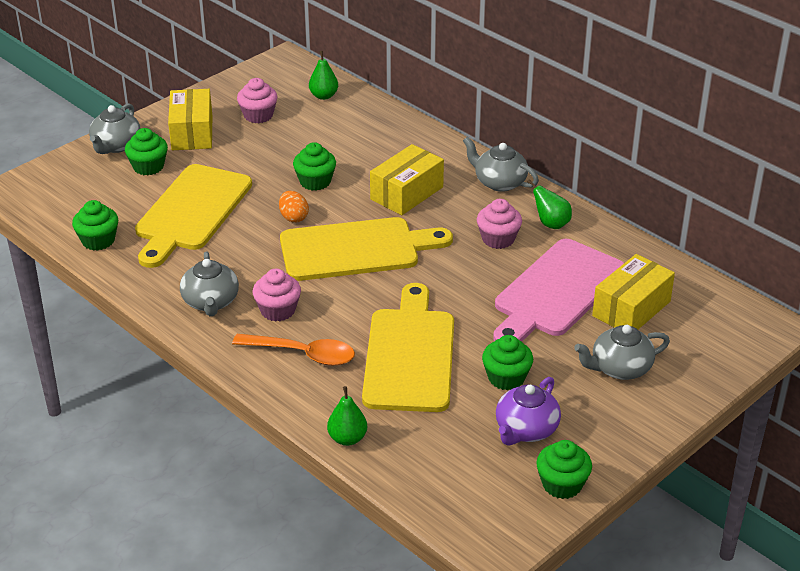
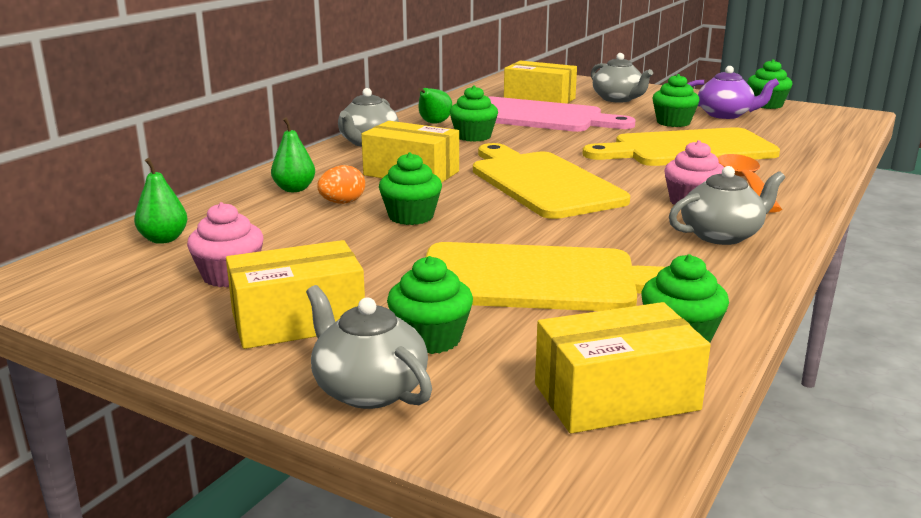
camera: 105 degrees left, 15 degrees down
(63, 207) = (616, 397): none -> yellow box
(116, 146) = (368, 389): grey teapot -> grey teapot turned 135 degrees counterclockwise
(293, 217) = (503, 217): orange egg -> orange egg (342, 203)
(347, 438) = (828, 157): green pear -> green pear (294, 189)
(498, 239) = (473, 136): pink cupcake -> green cupcake

